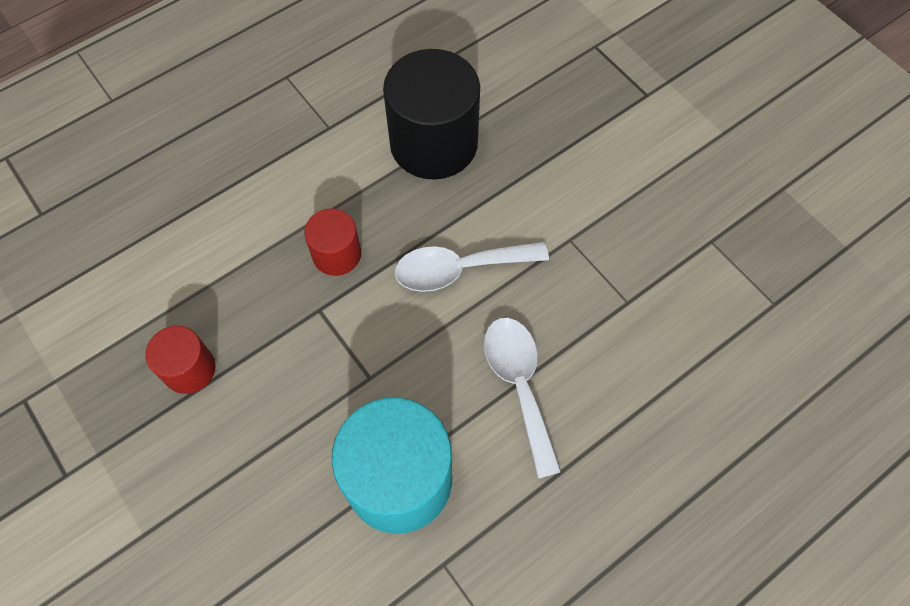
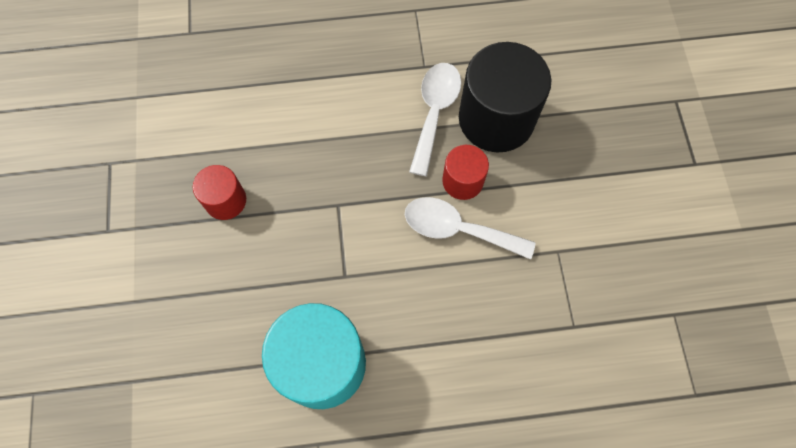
camera: 30 degrees right, 5 degrees up
(337, 254) = (374, 169): red cylinder -> red cylinder (462, 181)
(519, 385) = (450, 344): white spoon -> white spoon (434, 112)

